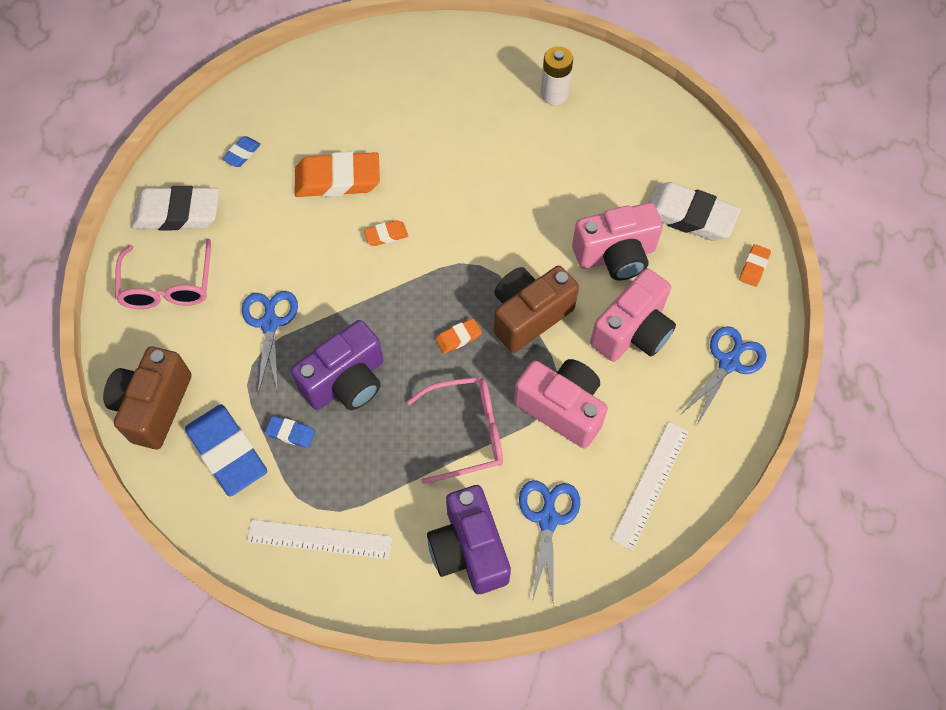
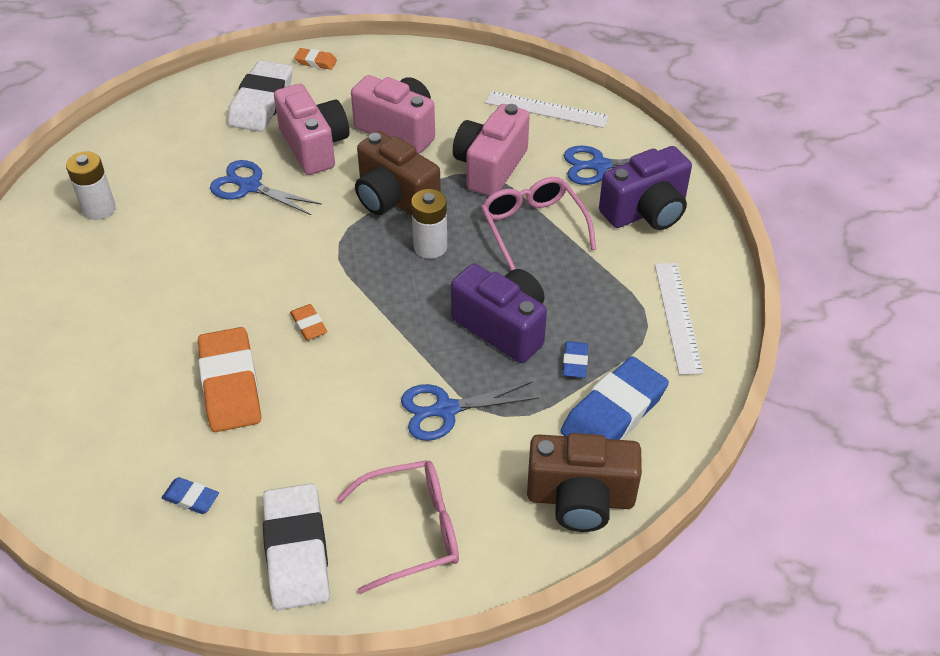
camera: 100 degrees left, 15 degrees down
(458, 337) = (430, 247): orange eraser -> white battery
(729, 362) = (418, 72): blue scissors -> blue scissors (249, 186)

